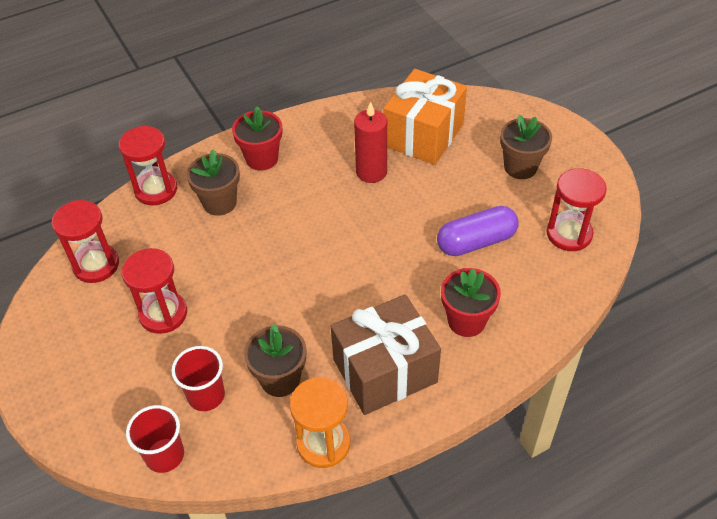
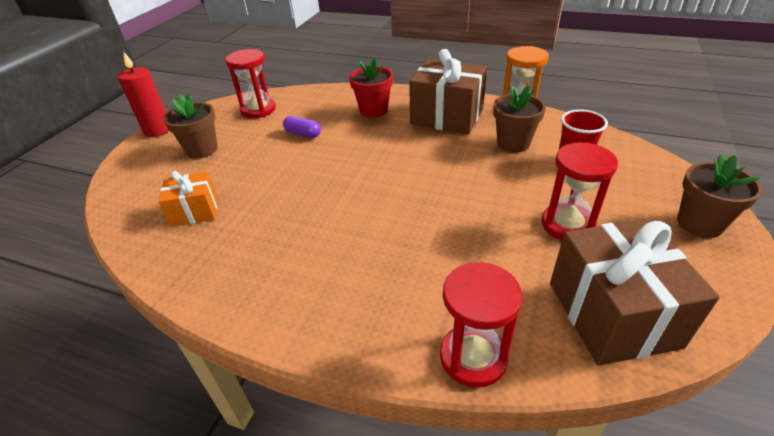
camera: 130 degrees left, 10 degrees down
(96, 265) = (612, 314): red hourglass -> brown gift
(164, 455) = (627, 150): red cup -> none
(219, 203) = (422, 284): brown flower pot -> brown flower pot (699, 224)
(262, 159) = (328, 299): red flower pot -> none
(371, 172) = (275, 213): red candle -> red candle (158, 130)
(423, 135) = (195, 211): orange gift -> orange gift, size x0.56
(476, 242) = (303, 134): purple capsule -> purple capsule, size x0.58

